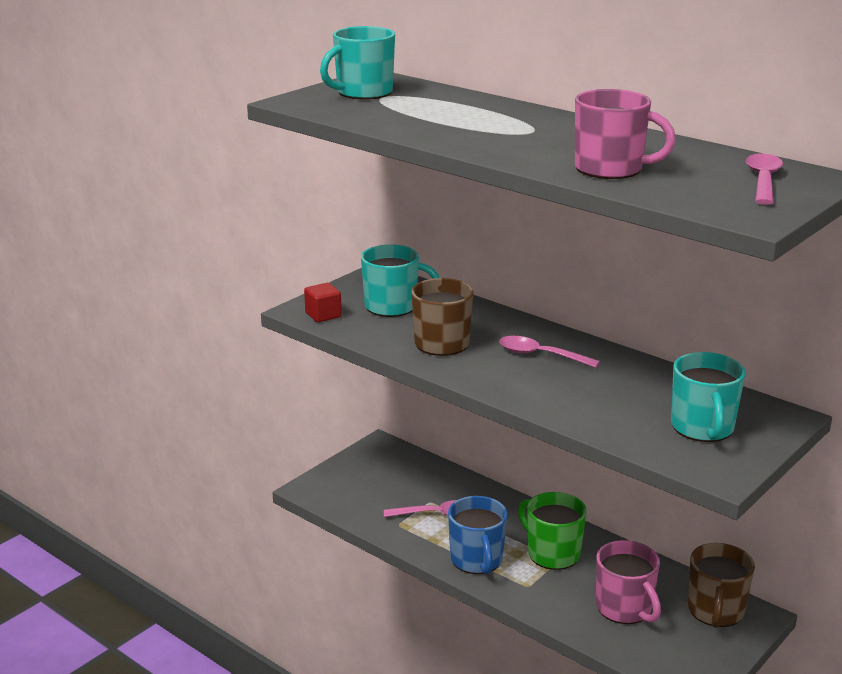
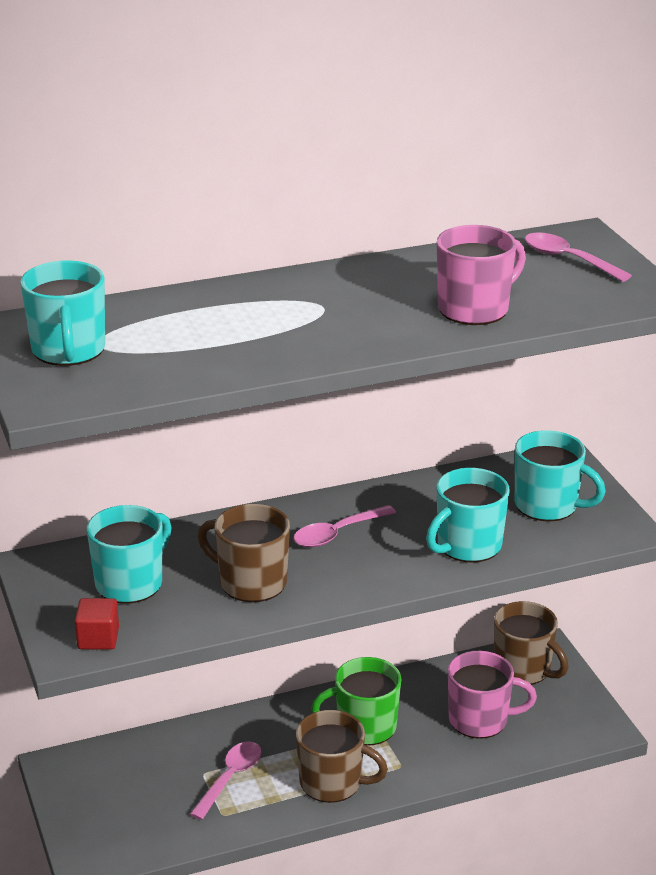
camera: 60 degrees left, 5 degrees up
(477, 560) = (332, 783): blue mug -> brown mug
(594, 408) = (467, 546): none -> turquoise mug

